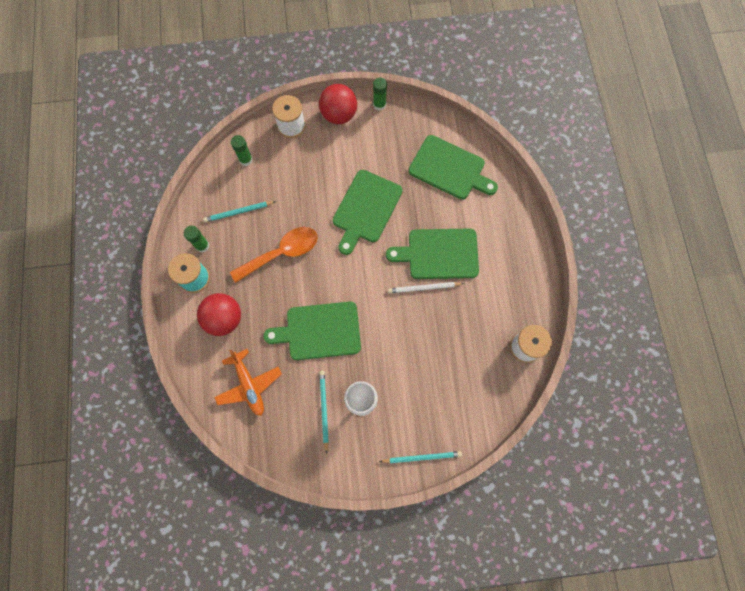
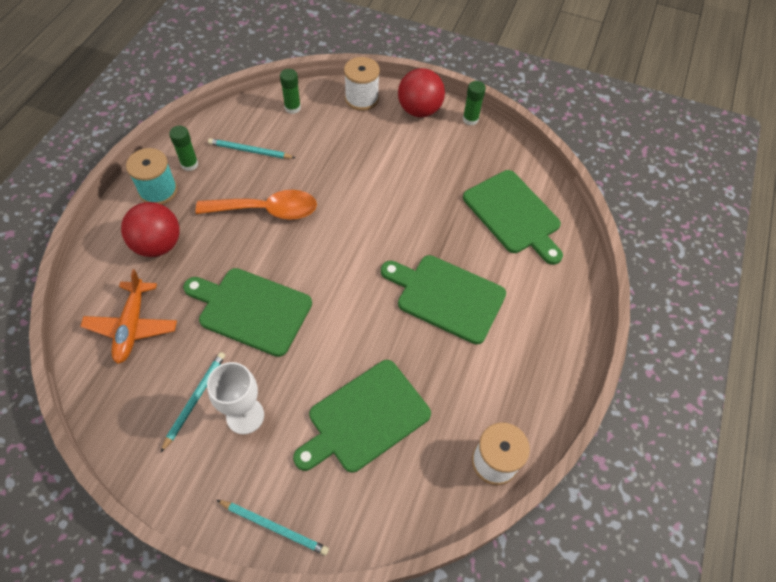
camera: 25 degrees right, 15 degrees down
(366, 209) = (390, 210): green cutting board -> green cutting board (365, 417)
(424, 288) = (405, 325): white pencil -> none

